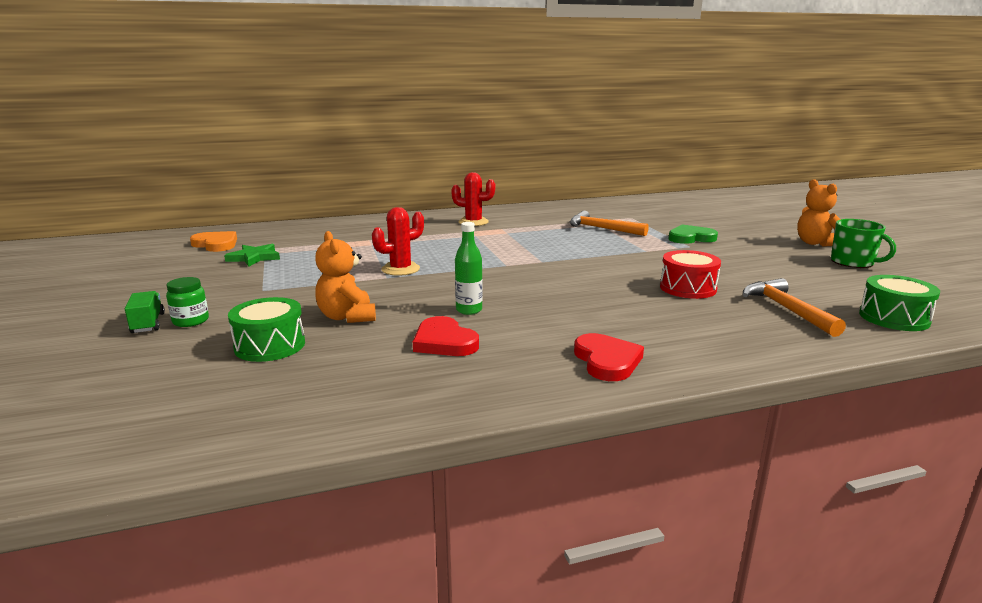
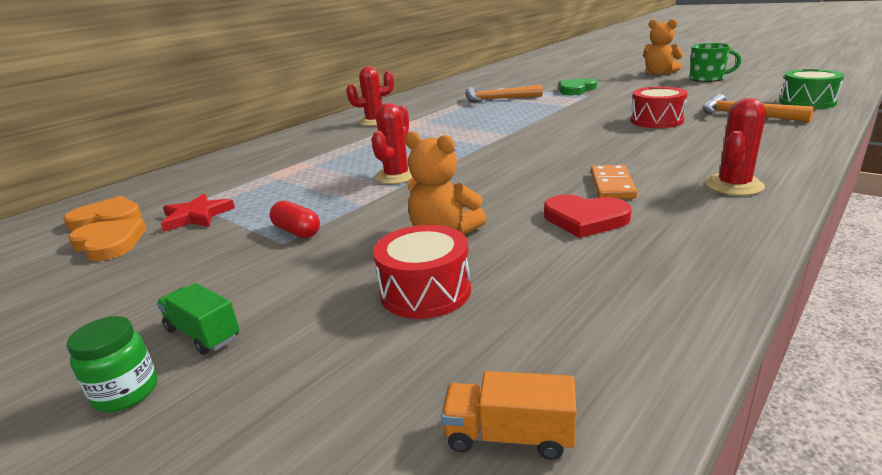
camera: 30 degrees left, 5 degrees up
(165, 426) = (509, 436): none -> orange truck
(191, 321) = (262, 307): green jar -> green jar (126, 392)
(193, 259) = (109, 243): none -> orange heart
(254, 258) = (196, 216): green star -> red star
(270, 346) = (425, 291): green drum -> red drum
(280, 286) = (297, 232): none -> red capsule
(469, 310) = (542, 187): green bottle -> none
(518, 326) = (612, 185): none -> orange domino
(607, 361) = (733, 185): red heart -> red cactus

